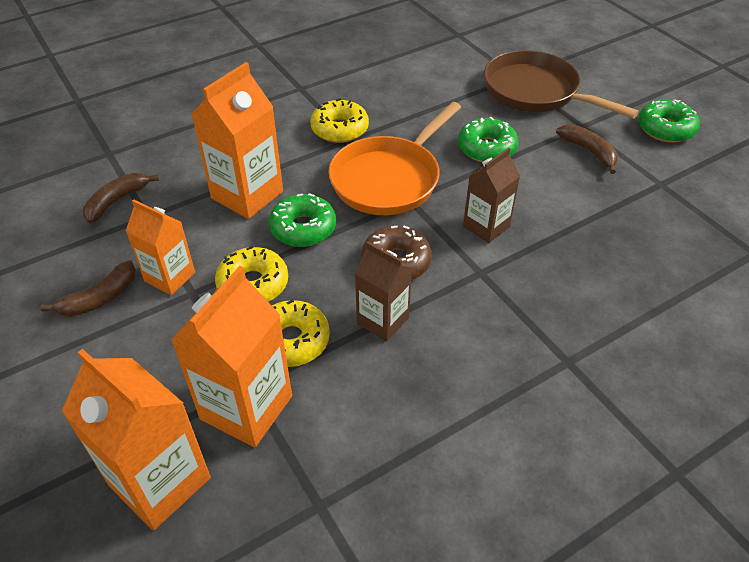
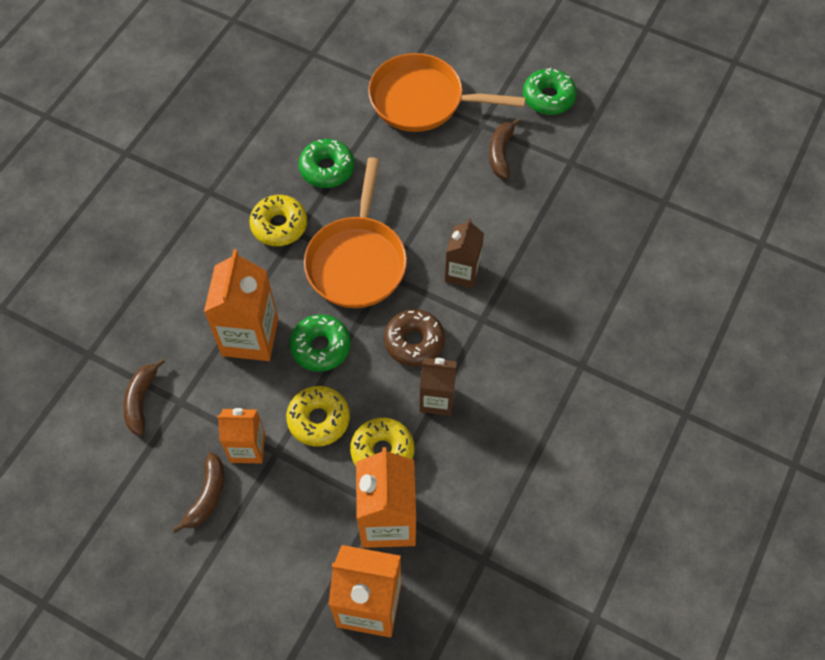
camera: 30 degrees left, 15 degrees up
(486, 148) = (417, 188): green donut -> green donut (327, 169)
(536, 92) = (423, 100): brown pan -> orange pan
(589, 152) = (501, 153): brown banana -> brown banana turned 105 degrees counterclockwise

